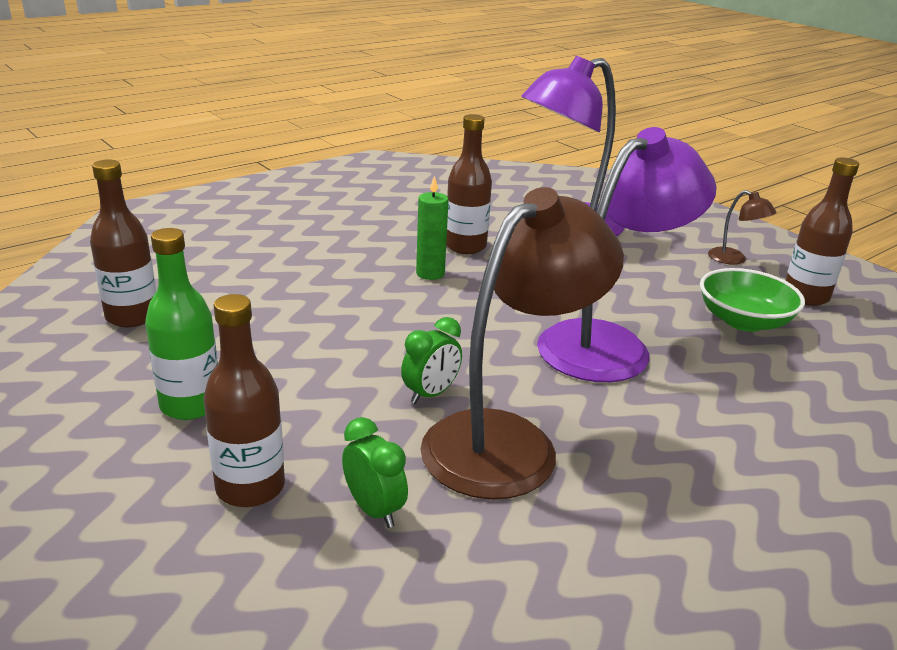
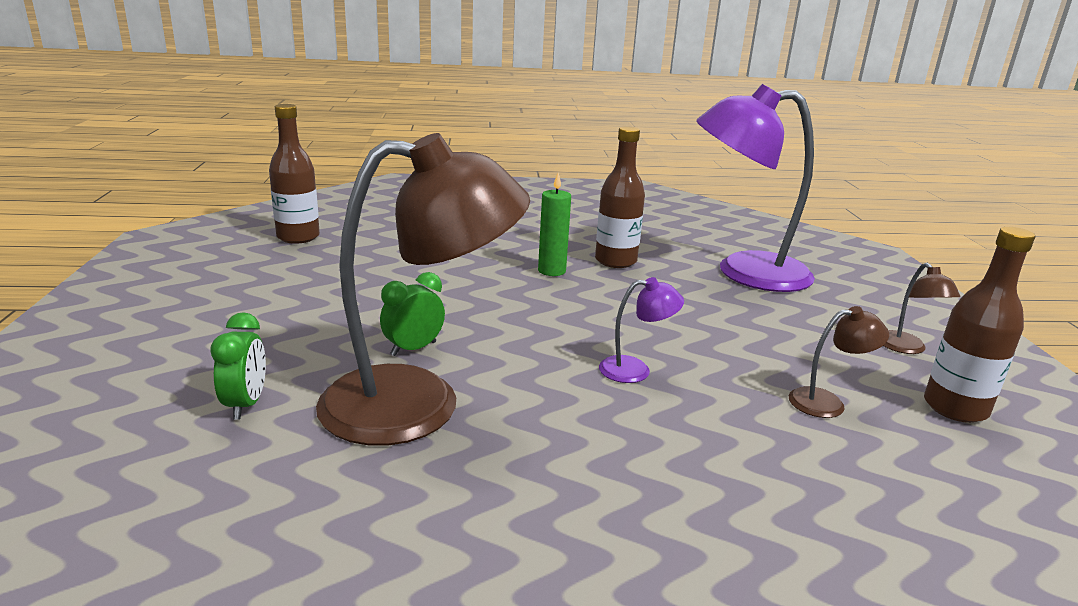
camera: 35 degrees right, 5 degrees down
(190, 404) = (246, 296): green bottle -> none
(250, 487) = (197, 356): brown bottle -> none
(430, 394) = (413, 349): green clock -> green clock turned 150 degrees clockwise
(609, 344) = (635, 370): purple lamp -> purple lamp, size x0.41
(743, 321) = (827, 402): green bowl -> brown lamp

